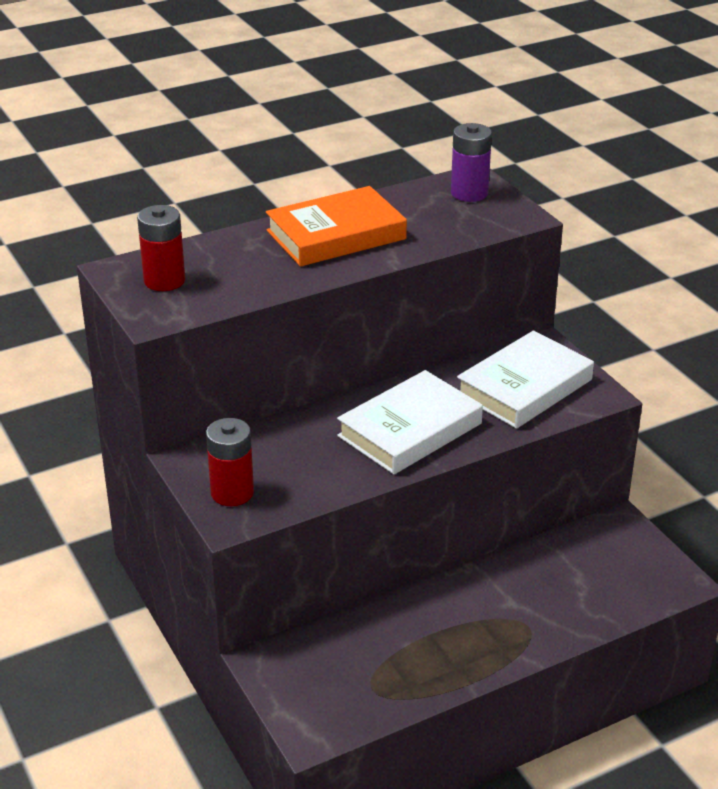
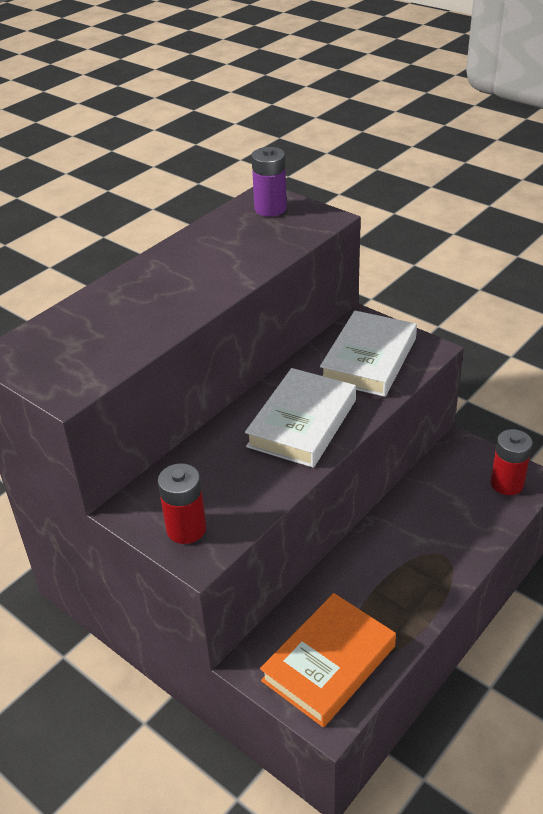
camera: 20 degrees left, 5 degrees up
(164, 281) = (56, 353): red battery -> red battery (506, 483)
(336, 235) = (184, 271): orange book -> orange book (329, 663)

